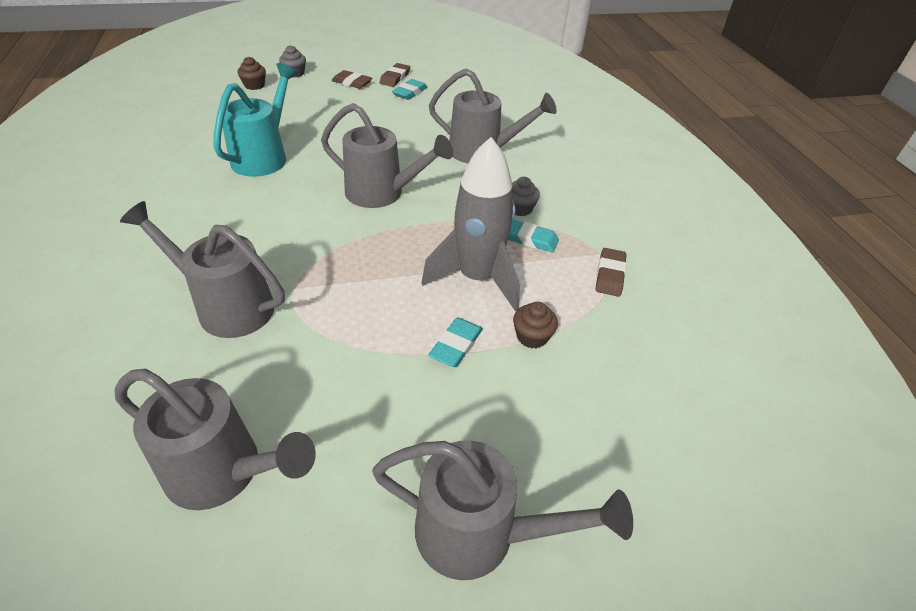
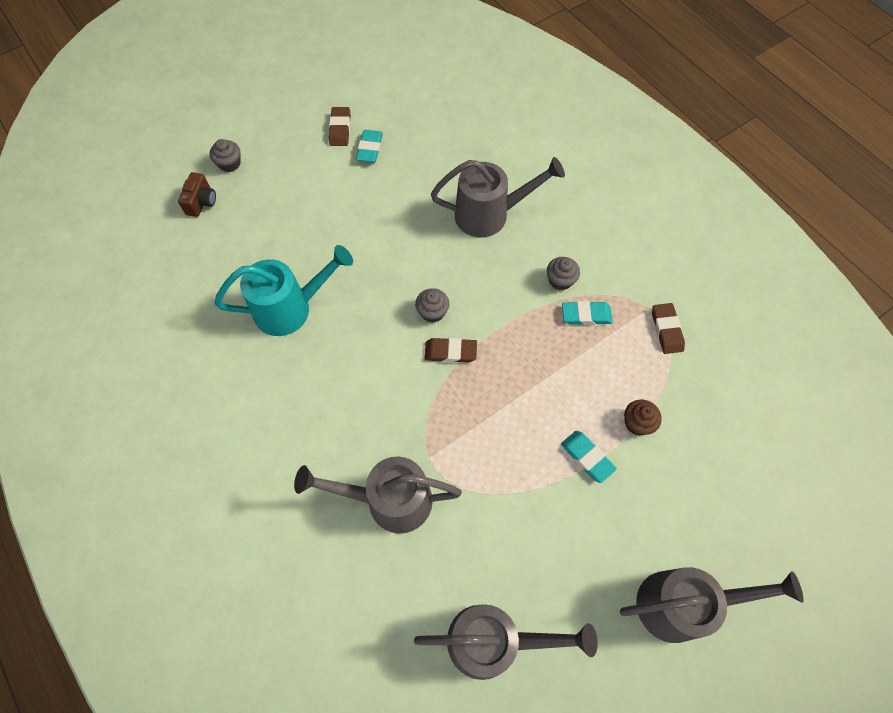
camera: 20 degrees left, 20 degrees up
(254, 85) = (201, 202): brown cupcake -> brown camera
(264, 156) = (291, 308): turquoise watering can -> turquoise watering can turned 75 degrees clockwise
(352, 82) = (300, 155): brown eraser -> brown eraser (450, 352)
(382, 193) = (432, 312): grey watering can -> grey cupcake
(456, 345) = (587, 457): turquoise eraser -> turquoise eraser turned 45 degrees counterclockwise
(477, 278) = (567, 380): grey rocket -> none

